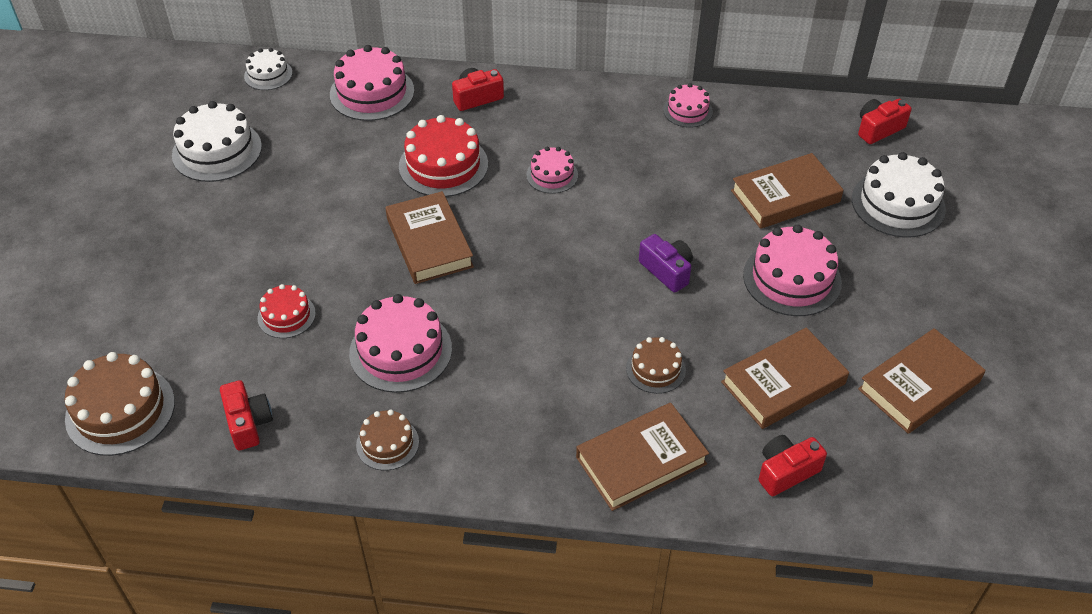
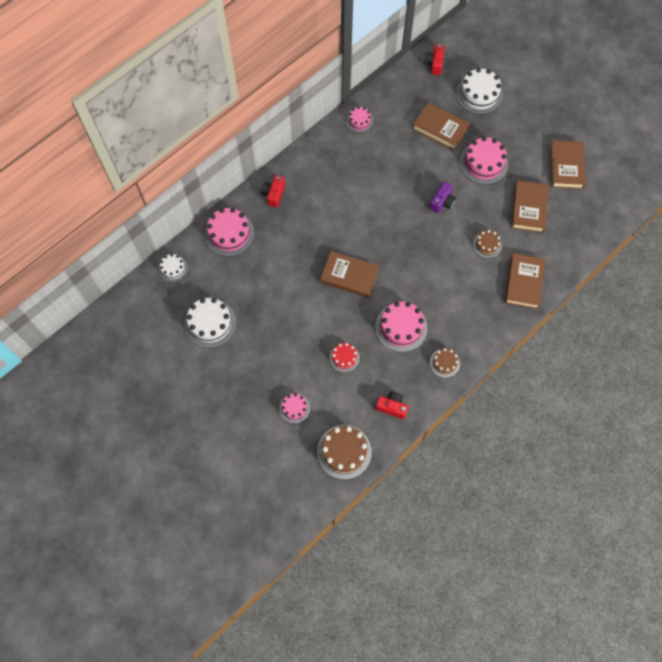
camera: 50 degrees left, 20 degrees up
(443, 165) = (306, 238): red cake -> none
(552, 175) = (351, 201): pink cake -> pink cake (294, 408)
(667, 271) = (442, 202): purple camera -> purple camera turned 120 degrees clockwise
(785, 196) = (440, 128): brown book -> brown book turned 75 degrees counterclockwise
(786, 471) = (566, 240): red camera -> none

